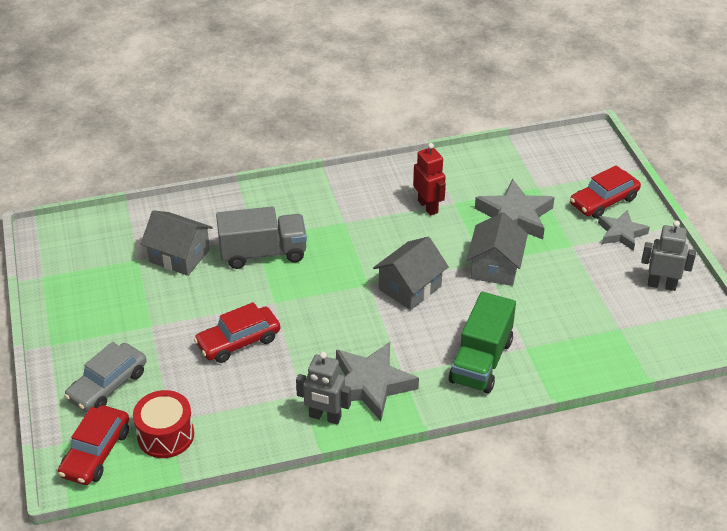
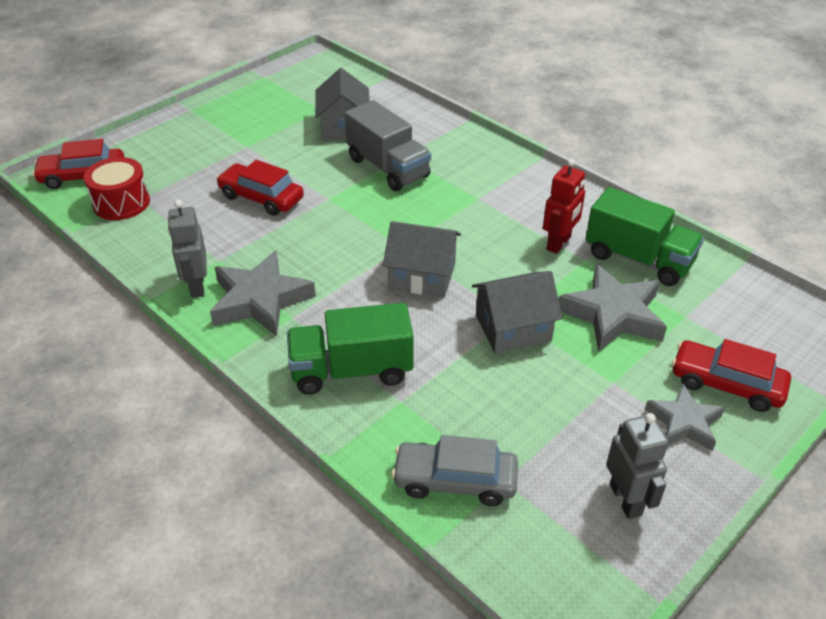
camera: 60 degrees right, 0 degrees up
(108, 385) = (162, 152): grey car -> grey car (455, 480)
(472, 179) = (638, 259): none -> green truck

